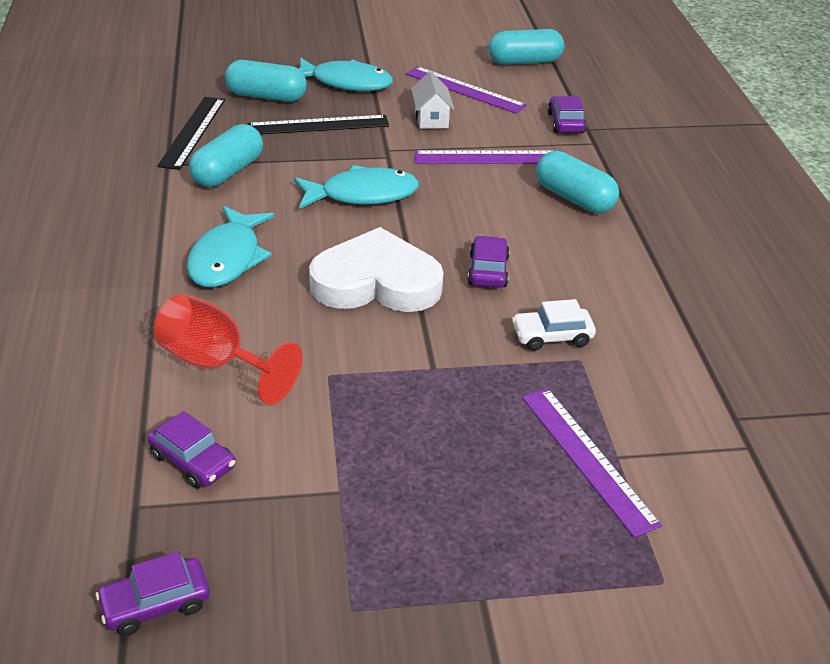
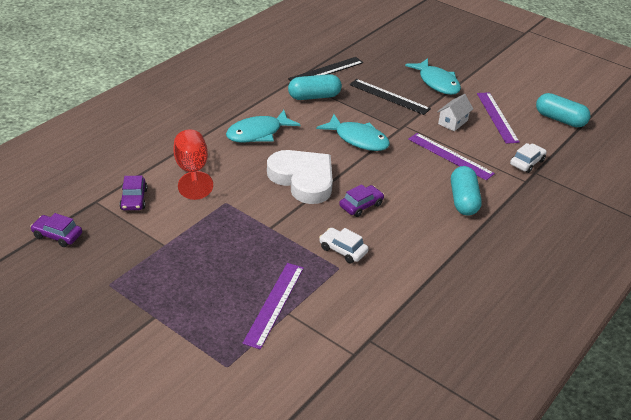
camera: 45 degrees right, 0 degrees up
(266, 96) = (385, 70): turquoise capsule -> none
(565, 123) = (527, 162): purple car -> white car

